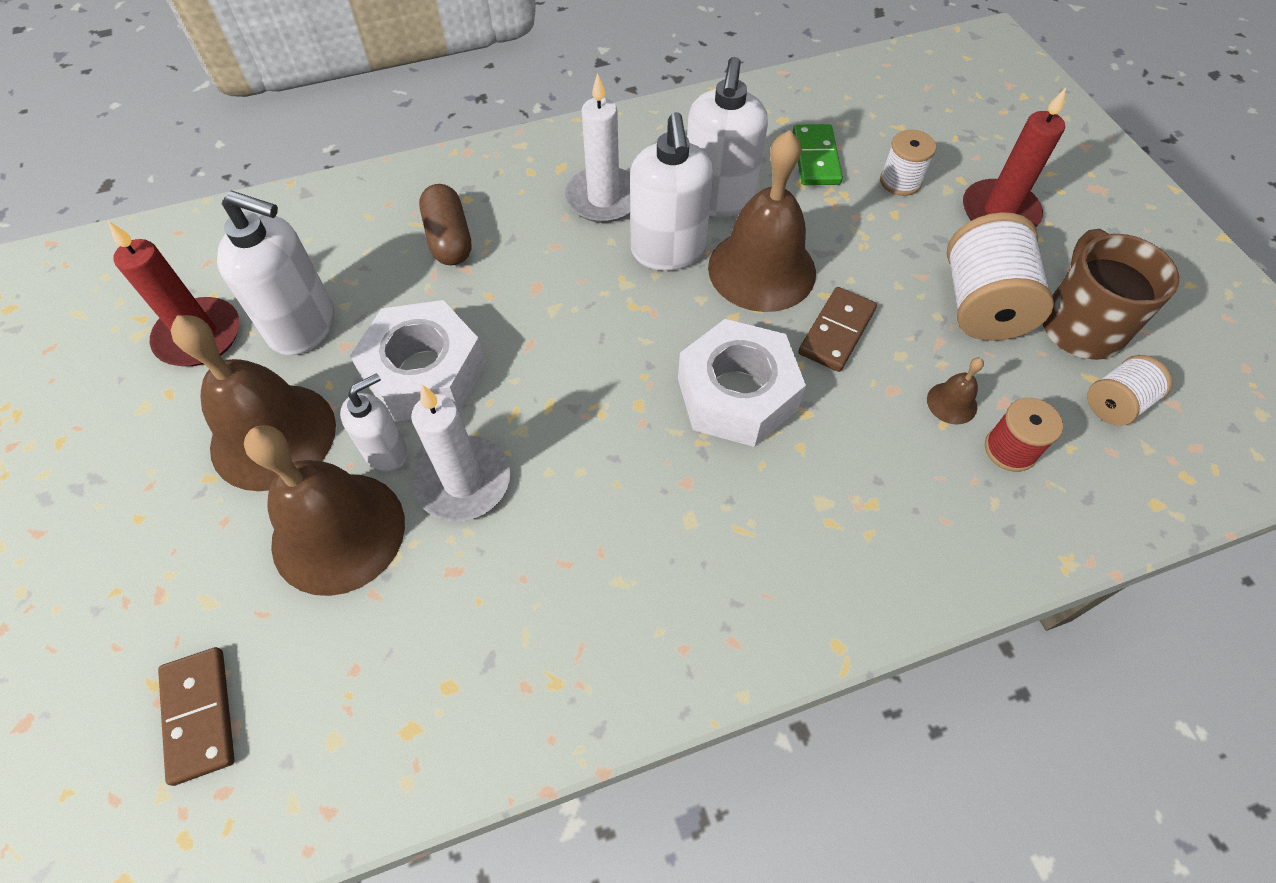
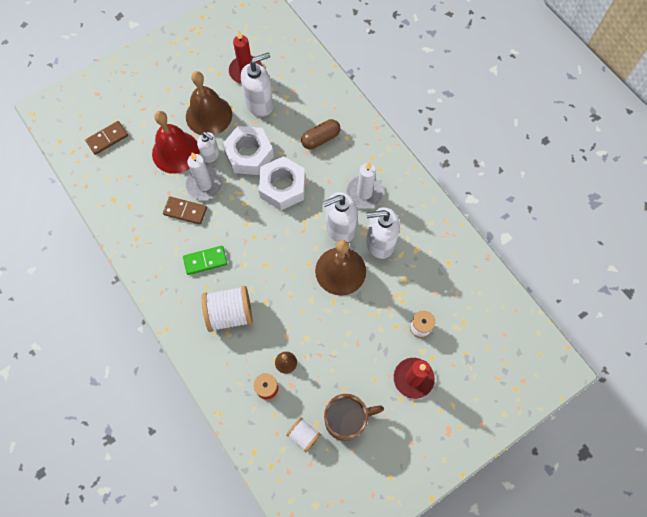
camera: 75 degrees right, 10 degrees up
(303, 327) = (259, 104): white soap dispenser -> white soap dispenser turned 120 degrees counterclockwise
(338, 532) = (175, 152): brown bell -> red bell
(737, 394) = (268, 273): white nut -> white nut (282, 187)
(816, 158) = (424, 283): green domino -> green domino (205, 261)
(836, 331) = (312, 308): brown domino -> brown domino (185, 211)
(981, 305) = (346, 372): white spool -> white spool (230, 313)

